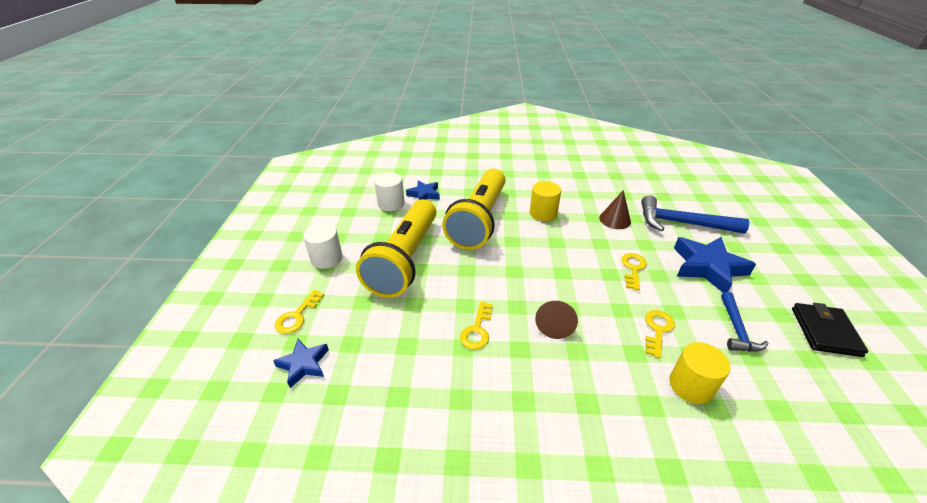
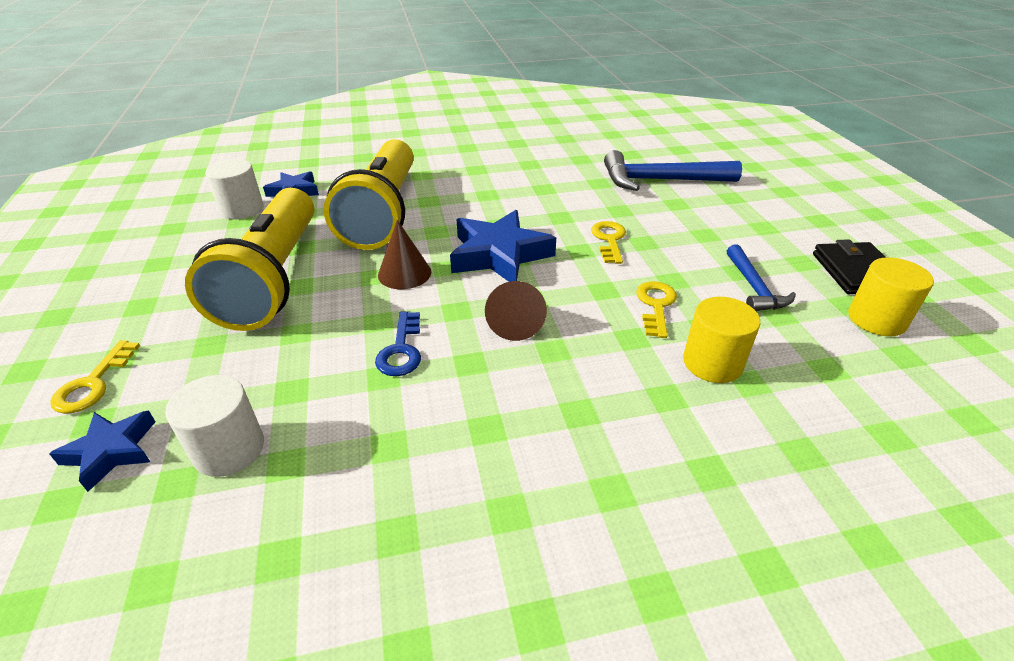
camera: 15 degrees left, 0 degrees up
(326, 258) = (140, 295): white cylinder -> white cylinder (229, 449)
(477, 330) = (401, 349): yellow key -> blue key
(543, 213) = (474, 192): yellow cylinder -> yellow cylinder (876, 319)
(615, 219) = (574, 187): brown cone -> brown cone (404, 273)
(708, 267) = (703, 224): blue star -> blue star (499, 255)

